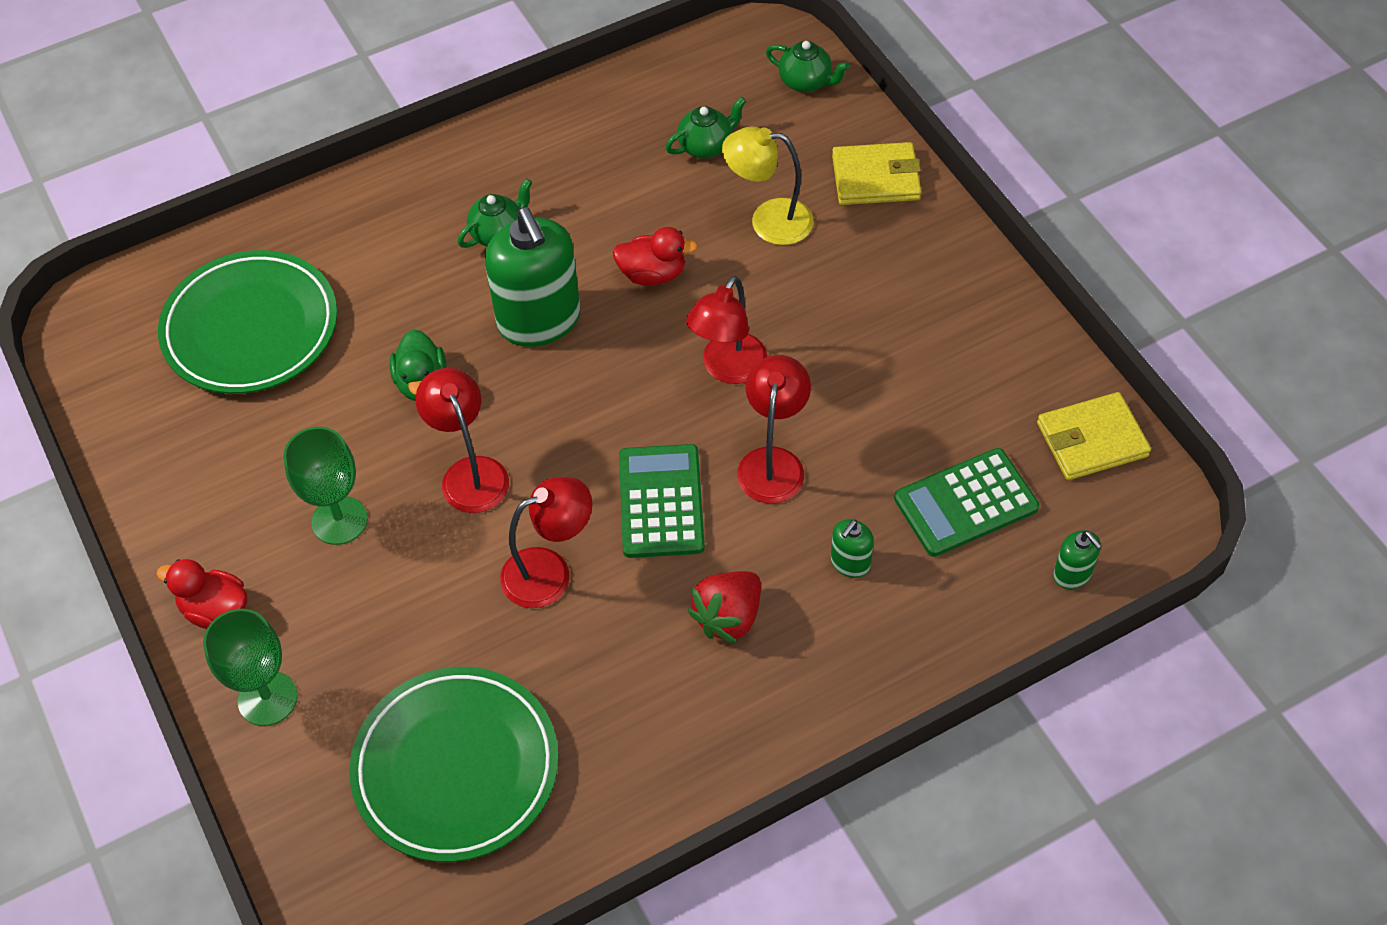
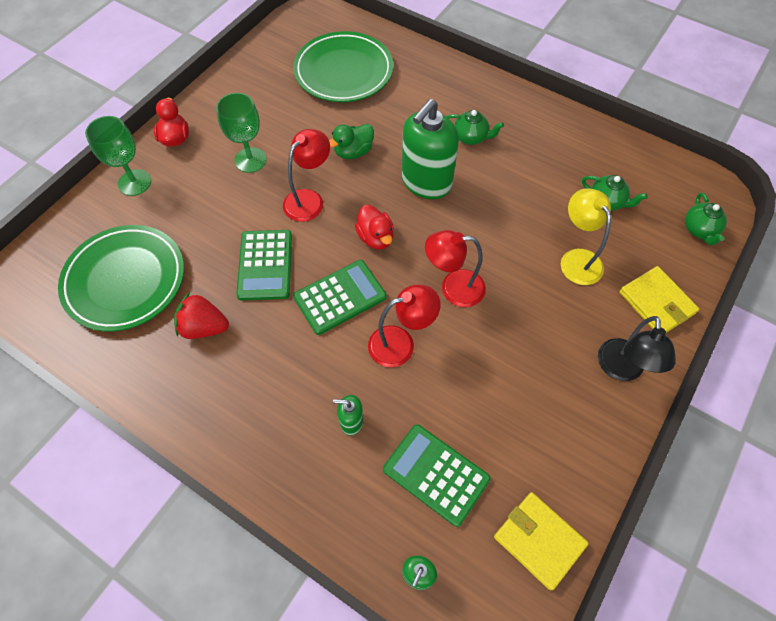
camera: 60 degrees right, 5 degrees up
(549, 572) = (265, 265): red lamp -> green calculator
(652, 274) = (494, 219): red duck -> red duck (376, 237)
(728, 617) = (279, 369): red strawberry -> red strawberry (204, 327)
(939, 258) = (621, 369): none -> black lamp

